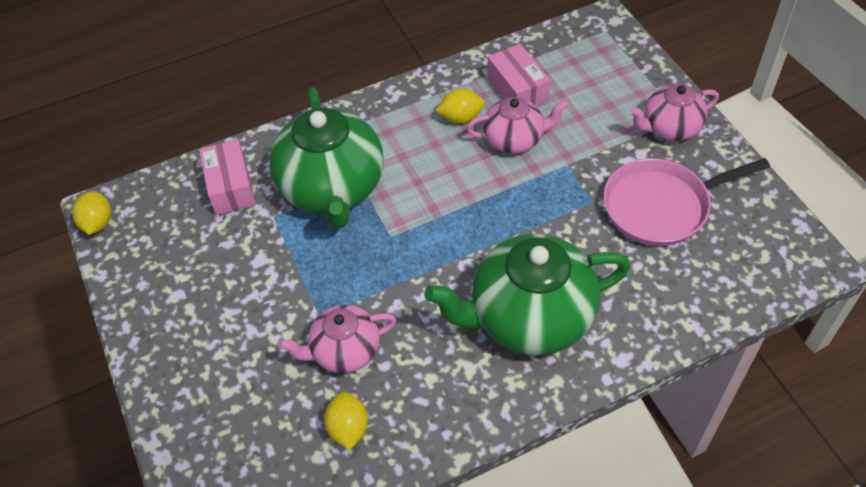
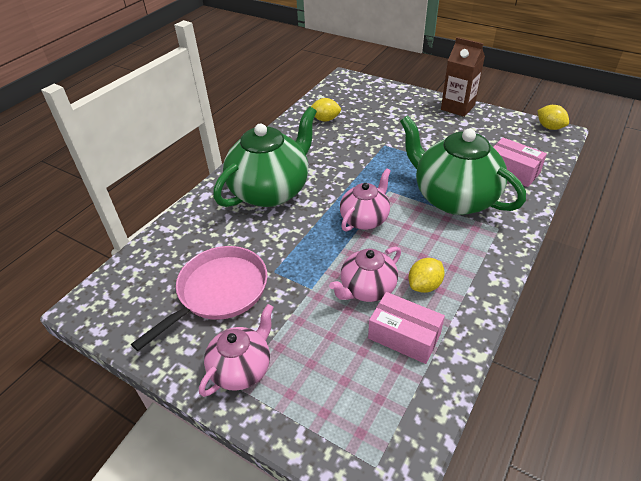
camera: 145 degrees right, 10 degrees down
(144, 331) = (457, 107): none -> brown carton
(344, 351) = (356, 139): pink teapot -> pink teapot (365, 219)
(348, 428) = (325, 119): yellow lemon -> yellow lemon turned 45 degrees counterclockwise

